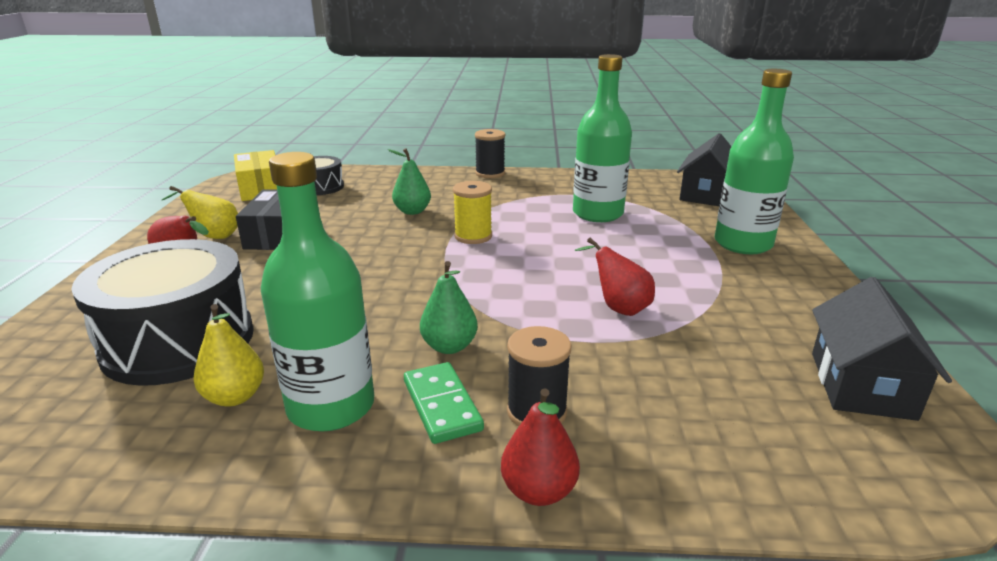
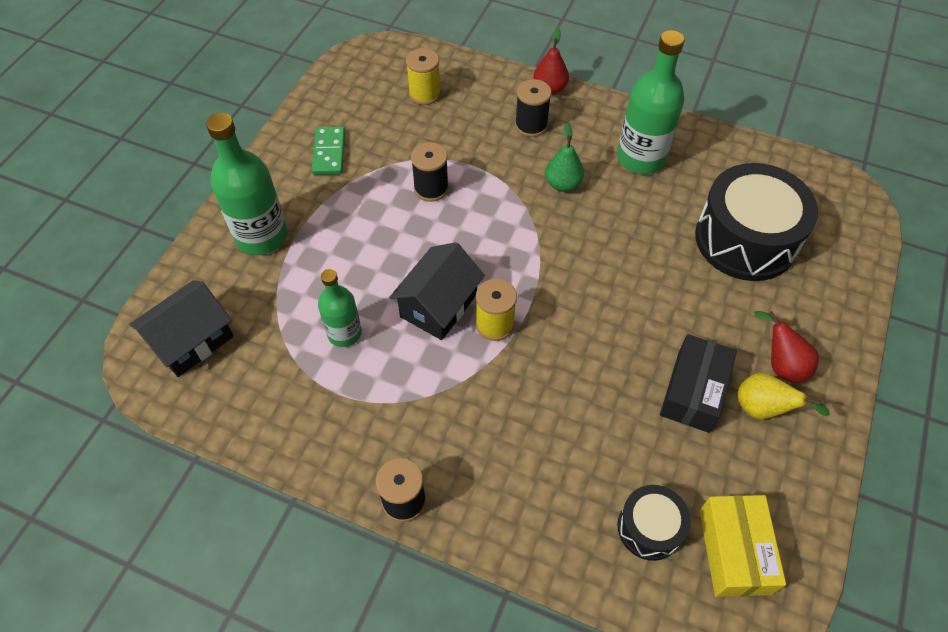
camera: 160 degrees left, 30 degrees up
(235, 397) = (696, 179): yellow pear -> none
(412, 211) = (541, 404): green pear -> none
(441, 405) = (580, 142): green domino -> green domino (329, 152)
(597, 214) = (344, 333): green bottle -> green bottle, size x0.61
(618, 307) = (431, 188): red pear -> black spool
(752, 417) = (424, 94): none -> yellow spool
(861, 385) = (348, 95): black house -> black house (438, 305)

